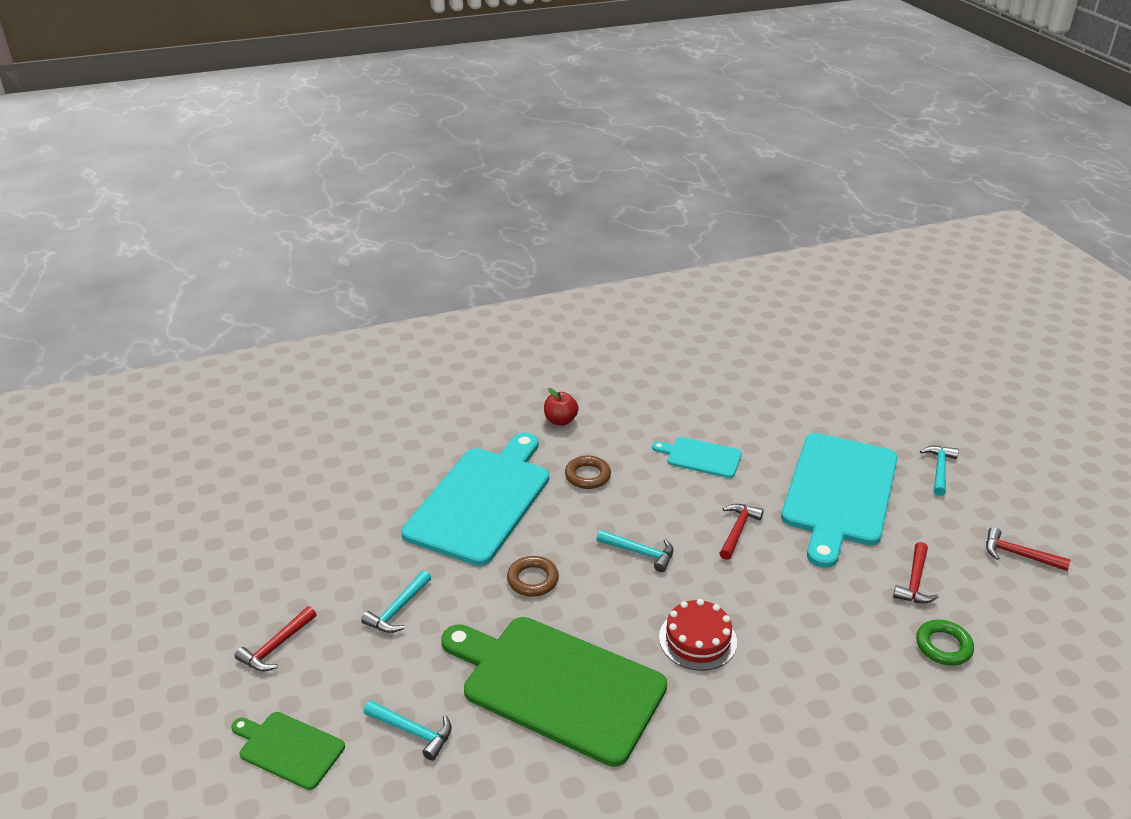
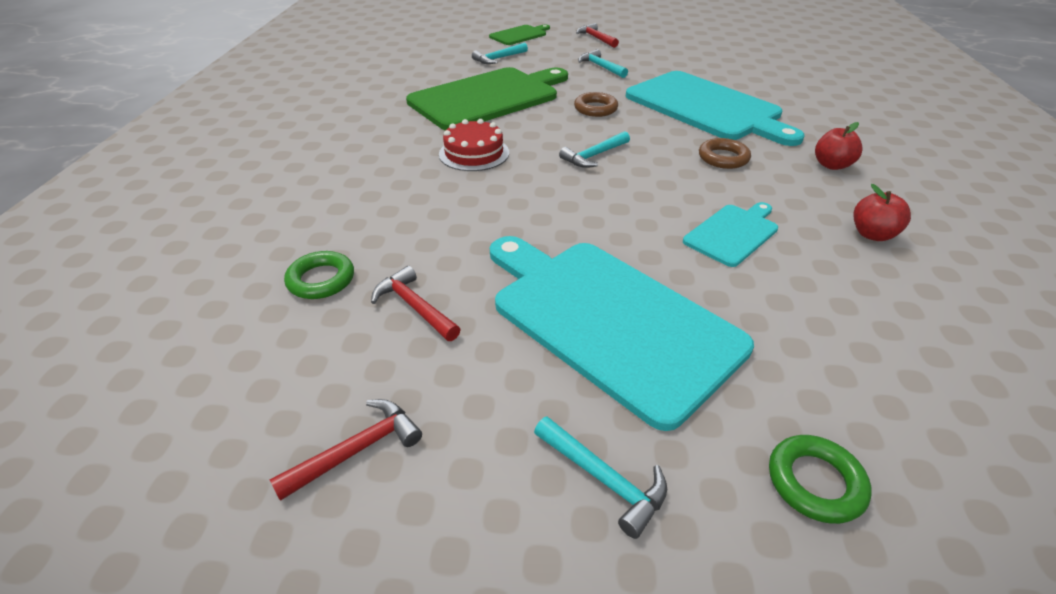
camera: 115 degrees right, 5 degrees up
(652, 401) = (872, 234): none -> red apple
(737, 530) = (588, 215): red hammer -> none
(875, 413) = (815, 482): none -> green ring

